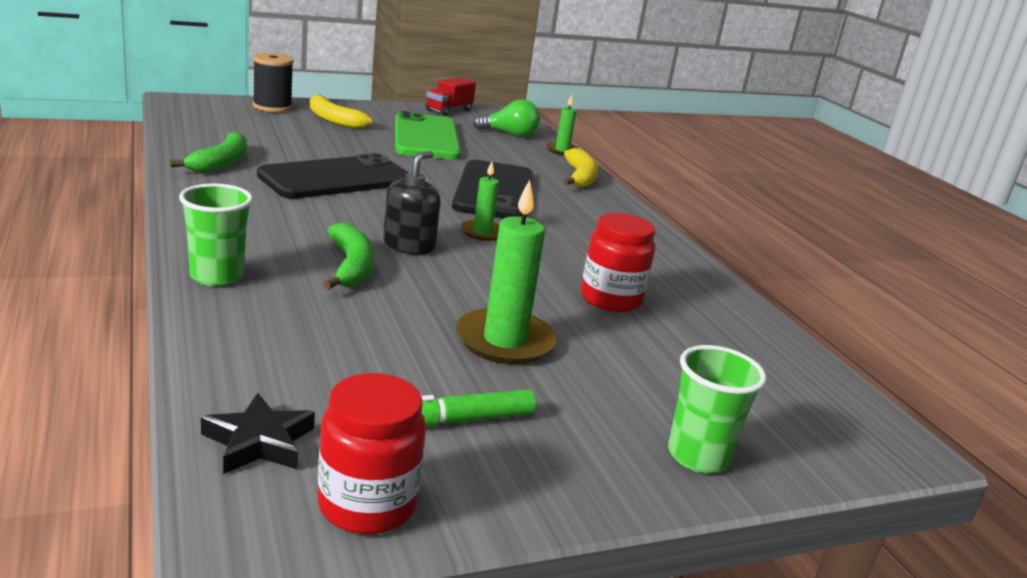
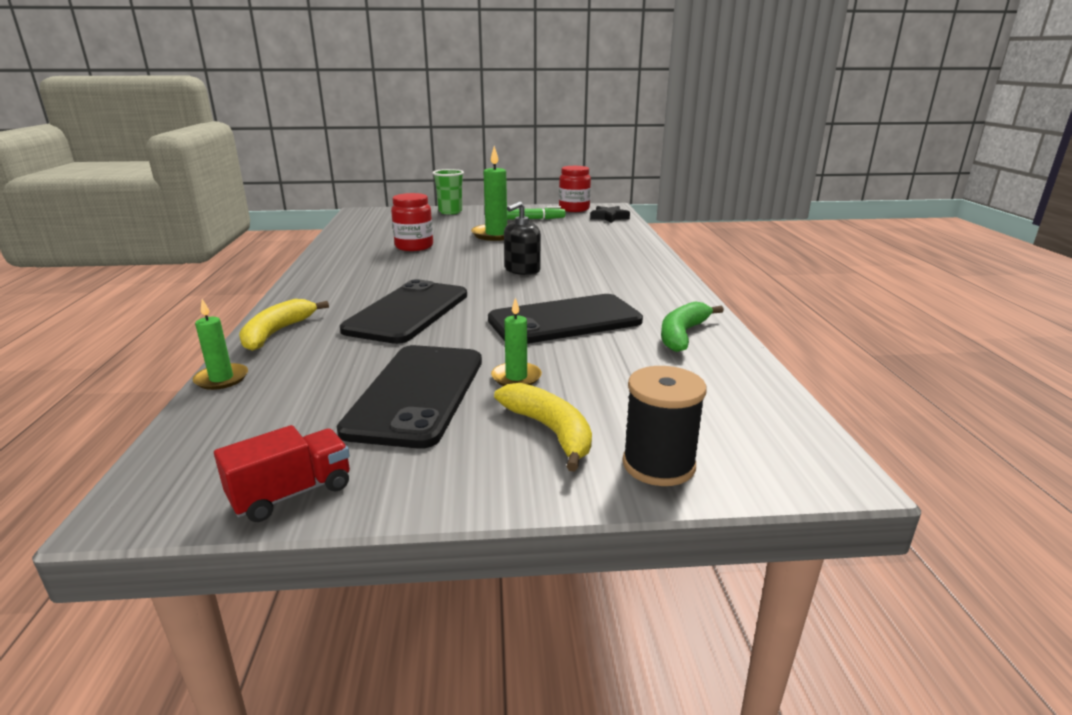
camera: 160 degrees left, 0 degrees up
(217, 276) = (644, 256): green cup -> none
(351, 267) = (565, 260): green banana -> none
(426, 138) = (417, 394): green phone -> black phone
(482, 232) = (459, 278): green candle -> green candle (516, 377)
(510, 134) = (256, 414): green light bulb -> none

